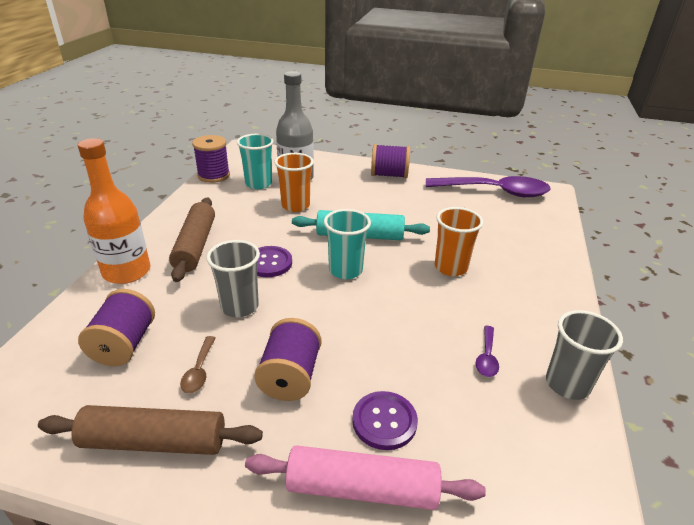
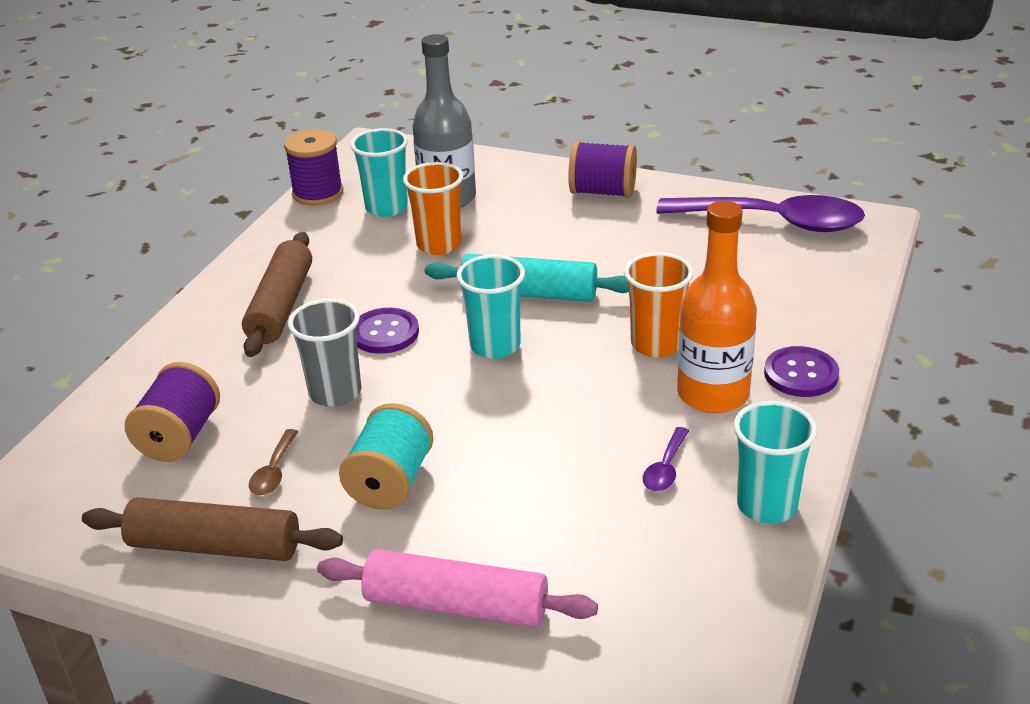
camera: 10 degrees right, 0 degrees up
(127, 271) = (183, 342): orange bottle -> orange bottle (713, 394)
(290, 377) = (390, 482): purple spool -> turquoise spool
(384, 421) = (502, 538): purple button -> purple button (801, 374)
(567, 384) = (767, 505): grey cup -> turquoise cup

